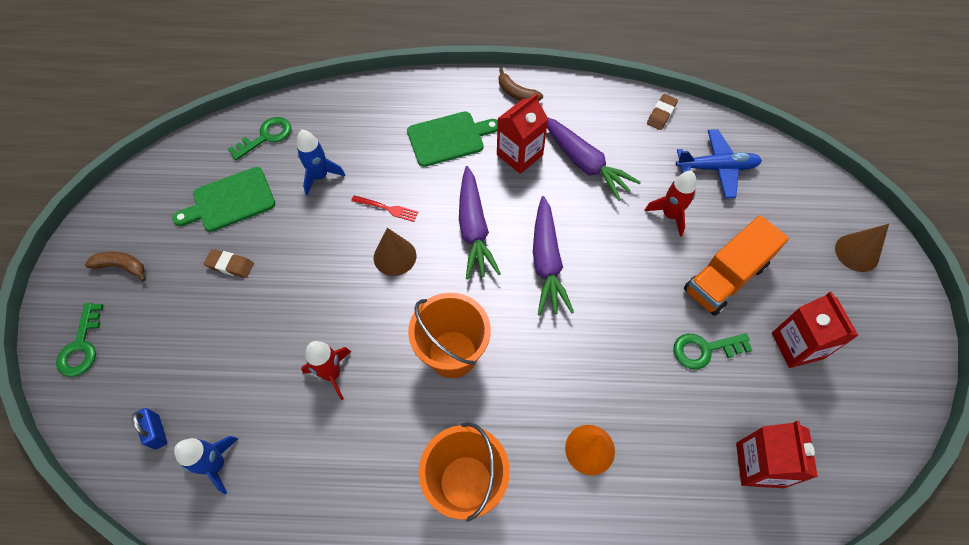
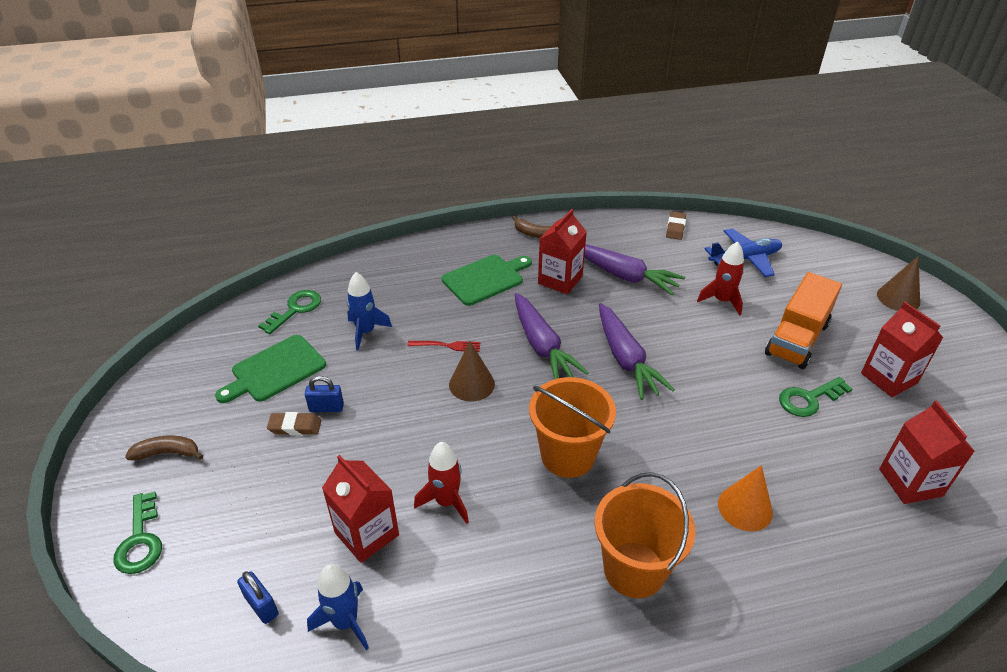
camera: 15 degrees left, 20 degrees down
(257, 387) = (367, 534): none -> red carton
(262, 251) = (326, 408): none -> blue padlock

